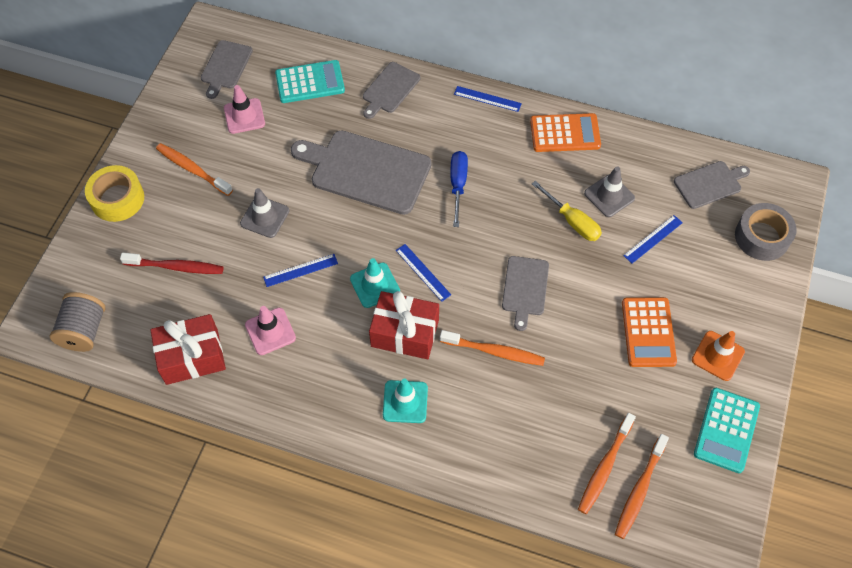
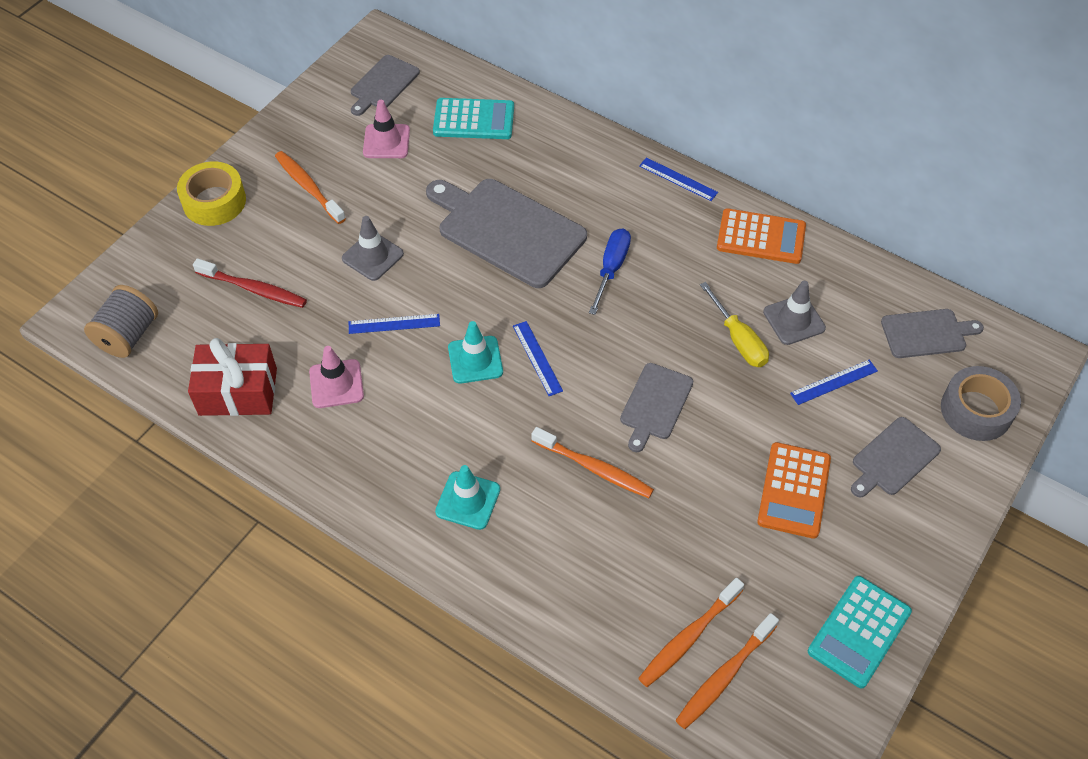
camera: 15 degrees right, 5 degrees down
(389, 89) = (564, 145): grey cutting board -> grey cutting board (893, 458)
(405, 333) = (493, 422): red gift -> none
(718, 356) = (875, 539): orange traffic cone -> none

